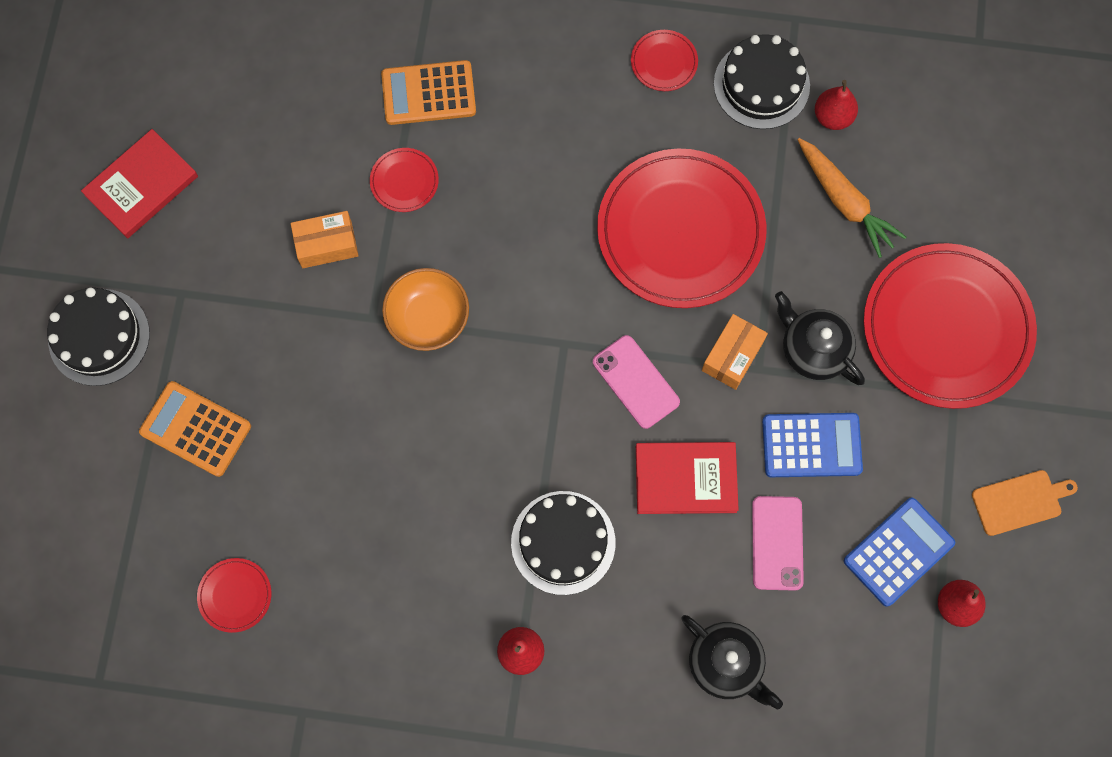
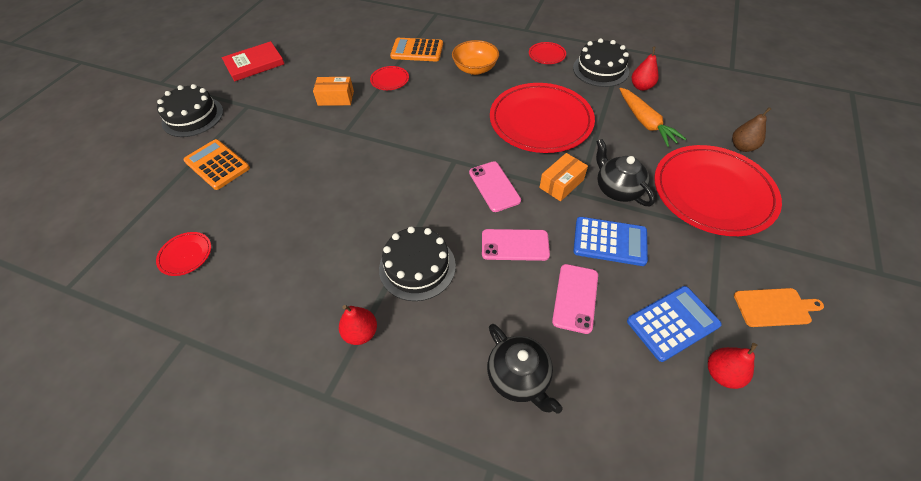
camera: 15 degrees right, 20 degrees down
(428, 318) = (377, 136): orange bowl -> orange bowl (475, 69)
(685, 479) = (515, 245): red book -> pink phone
(990, 226) = (742, 147): none -> brown pear

